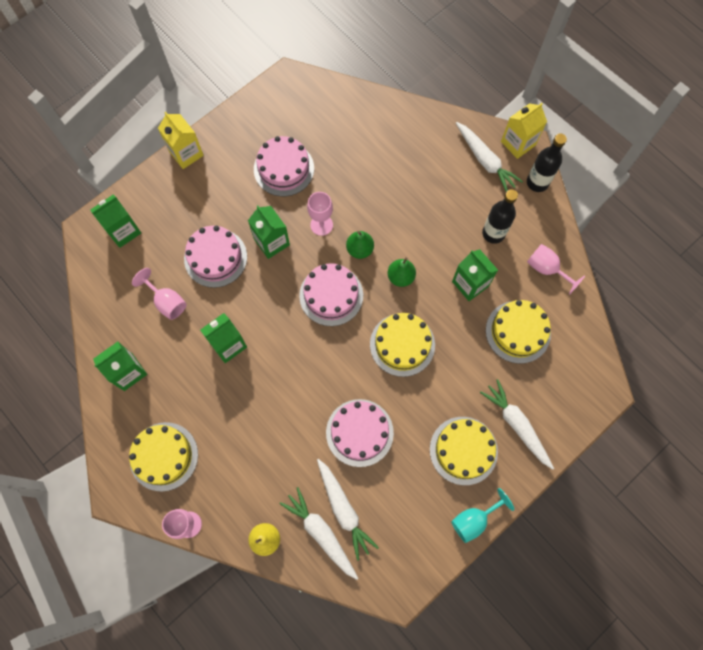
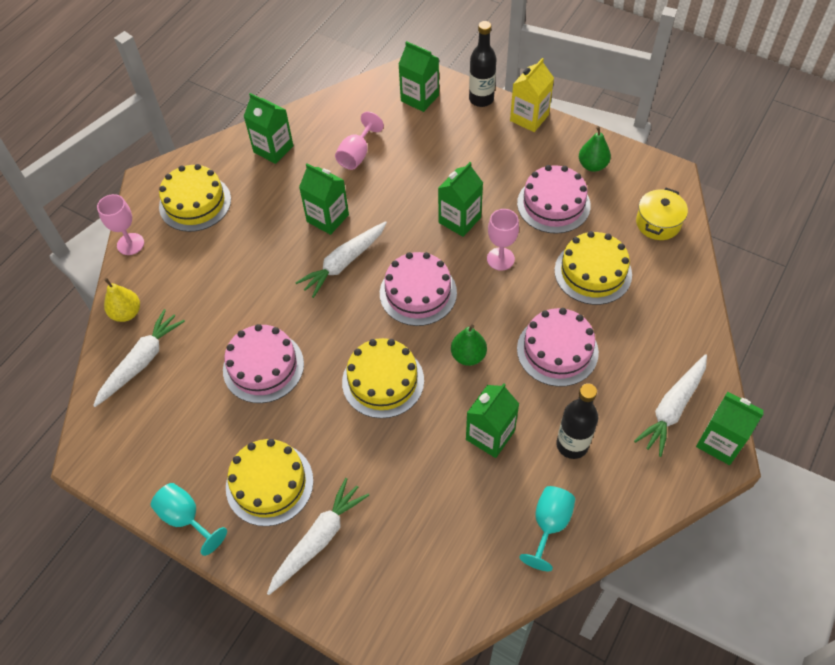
camera: 75 degrees right, 15 degrees down
(215, 257) = (421, 178): pink cake -> pink cake (557, 350)
(330, 105) = (658, 223): none -> yellow pot
(343, 509) = (172, 376): white carrot -> white carrot (344, 263)
(359, 249) = (486, 304): green pear -> green pear (592, 165)
(518, 143) = (720, 442): yellow carton -> green carton
(518, 332) = (445, 509): yellow cake -> yellow cake (593, 272)
(537, 182) = (673, 481): black bottle -> black bottle (481, 99)
(546, 269) = (549, 525): pink goblet -> turquoise goblet

